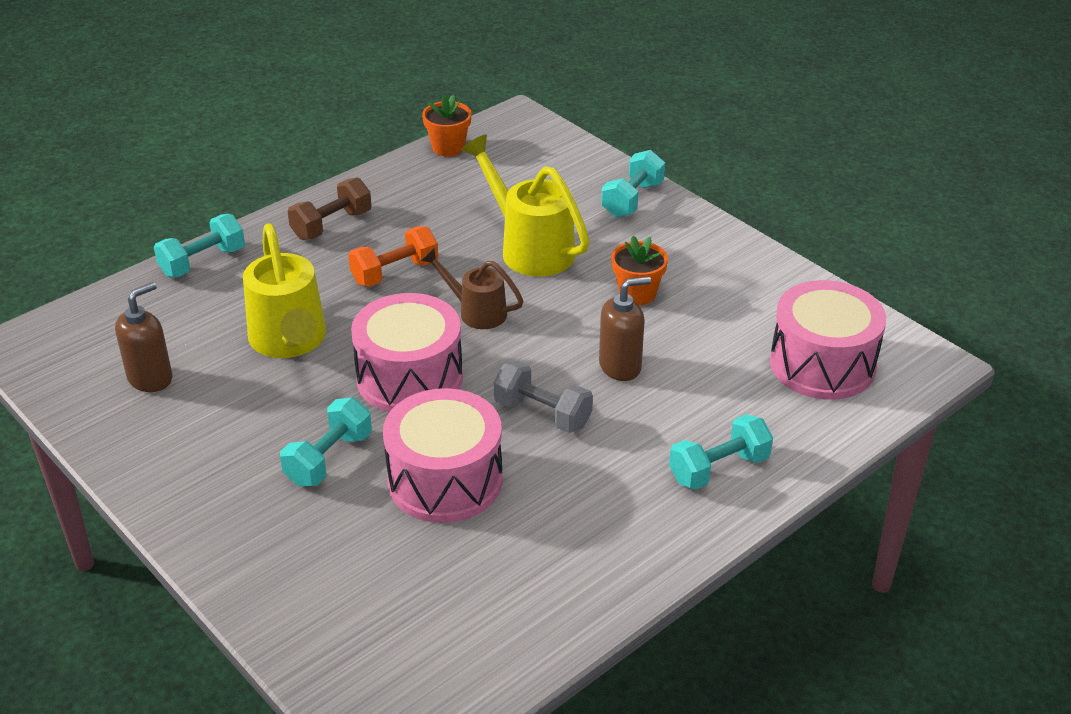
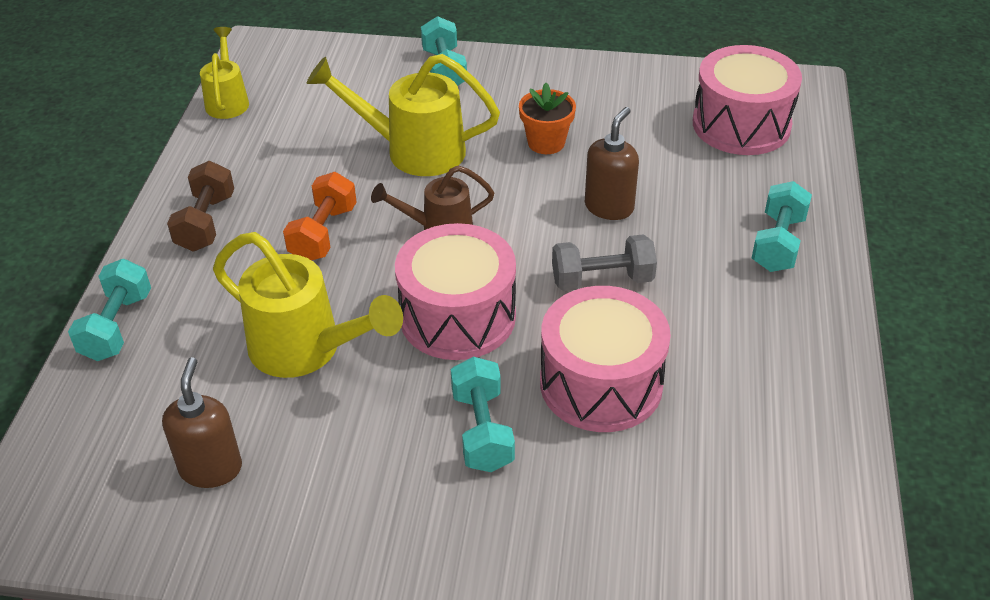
camera: 40 degrees left, 5 degrees up
(448, 147) = (227, 100): orange flower pot -> yellow watering can

